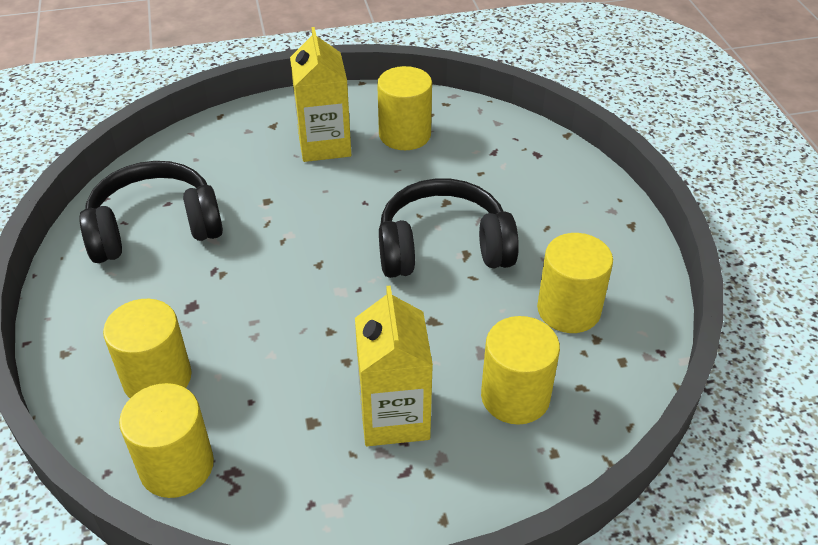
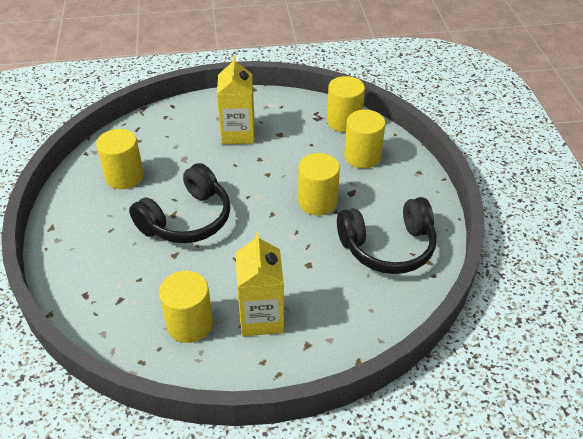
camera: 175 degrees left, 0 degrees up
(443, 247) = (187, 219): black headphones -> black headphones turned 45 degrees counterclockwise
(515, 396) = (174, 138): yellow cylinder -> yellow cylinder (317, 202)

